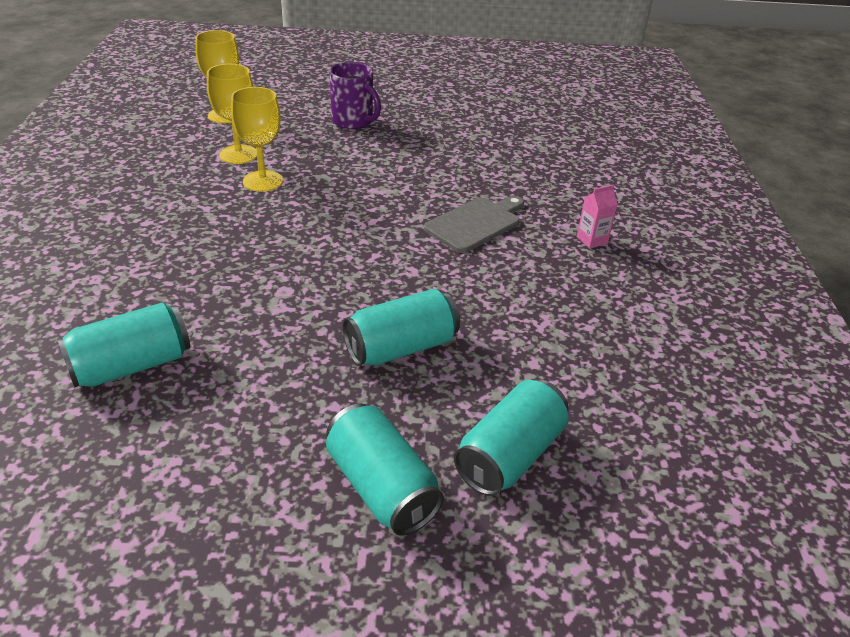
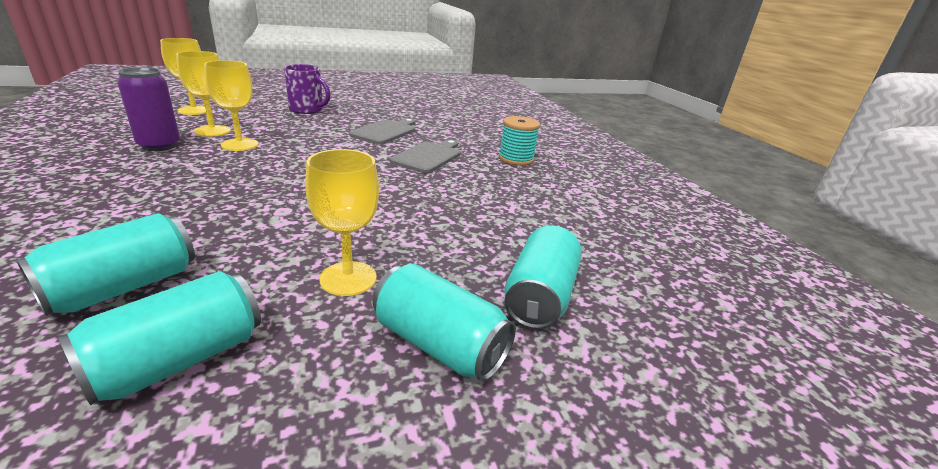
camera: 20 degrees left, 10 degrees down
(182, 176) = (159, 146): none -> purple can
(323, 393) = (348, 278): none -> yellow goblet
(401, 348) = (407, 236): turquoise can -> turquoise can (179, 360)
(438, 171) = (385, 132): none -> grey cutting board
(592, 240) = (516, 159): pink carton -> turquoise spool

